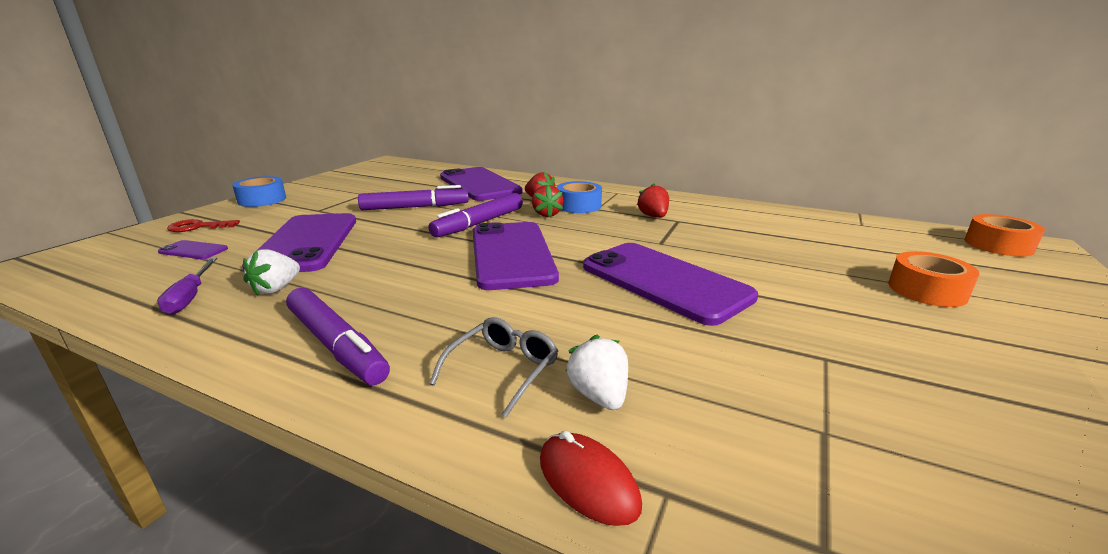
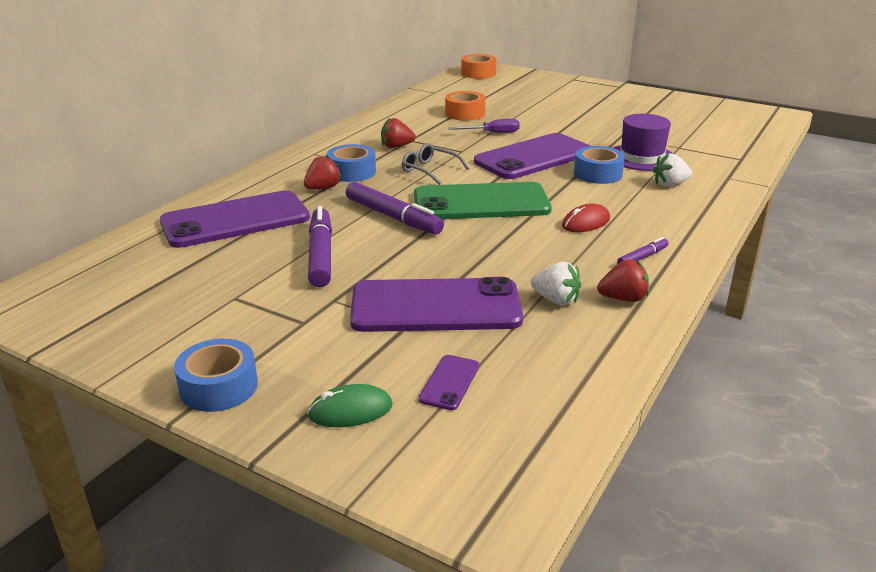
camera: 85 degrees left, 5 degrees up
(190, 297) = (577, 342): purple screwdriver -> purple screwdriver (492, 133)
(198, 227) = (350, 411): red key -> green mouse
(336, 345) = (642, 257): purple marker -> purple marker, size x0.50
(502, 370) = (655, 206): grey glasses -> grey glasses (430, 170)
(511, 255) = (481, 203): purple phone -> green phone
(547, 214) = (374, 186): red strawberry -> red strawberry (623, 298)
(588, 481) = (729, 190): red mouse -> red mouse (586, 222)
(622, 326) = (598, 174): none -> blue tape
(722, 374) = (641, 157): none -> purple hat
(927, 290) = (543, 102): orange tape -> orange tape (465, 113)

